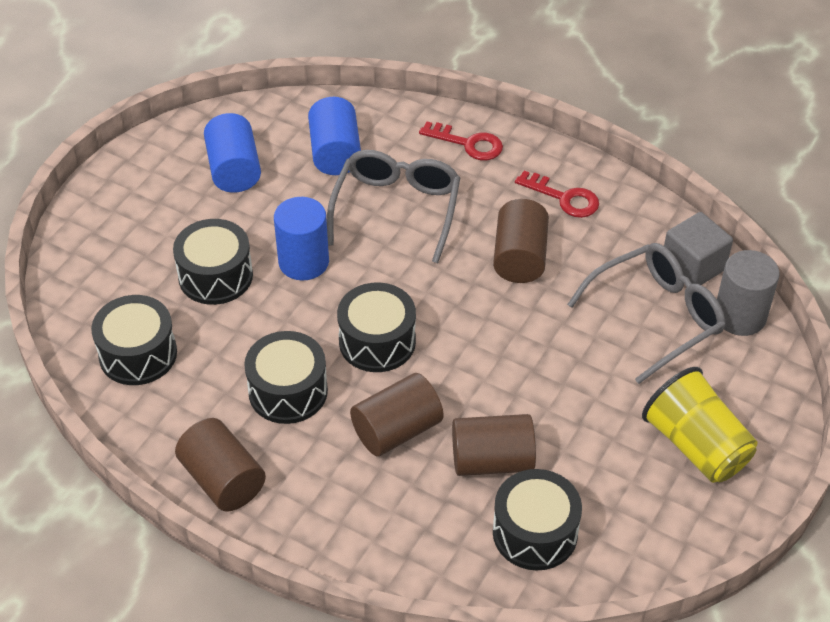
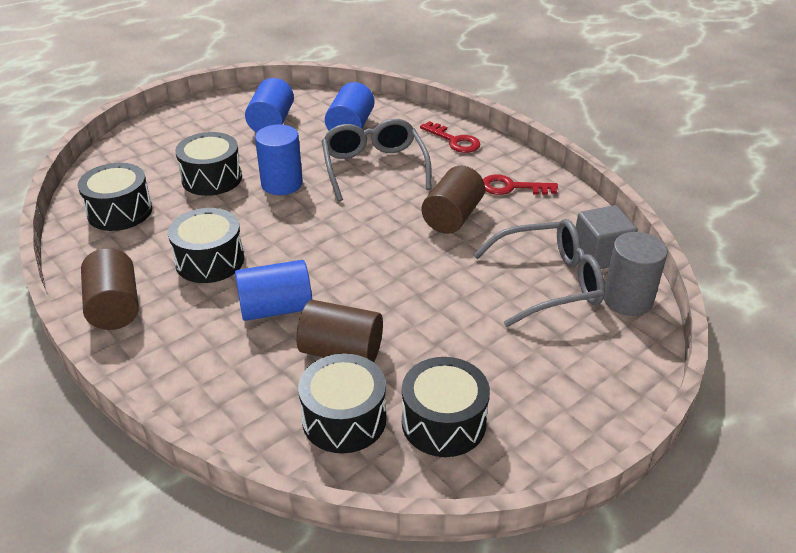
camera: 20 degrees right, 10 degrees down
(377, 341) = (302, 245): black drum -> black drum (443, 422)
(396, 209) = (374, 167): grey glasses -> grey glasses turned 45 degrees counterclockwise
(397, 430) = (276, 308): brown cylinder -> blue cylinder
(564, 198) = (511, 187): red key -> red key turned 135 degrees clockwise
(696, 445) = (536, 389): yellow cup -> none

